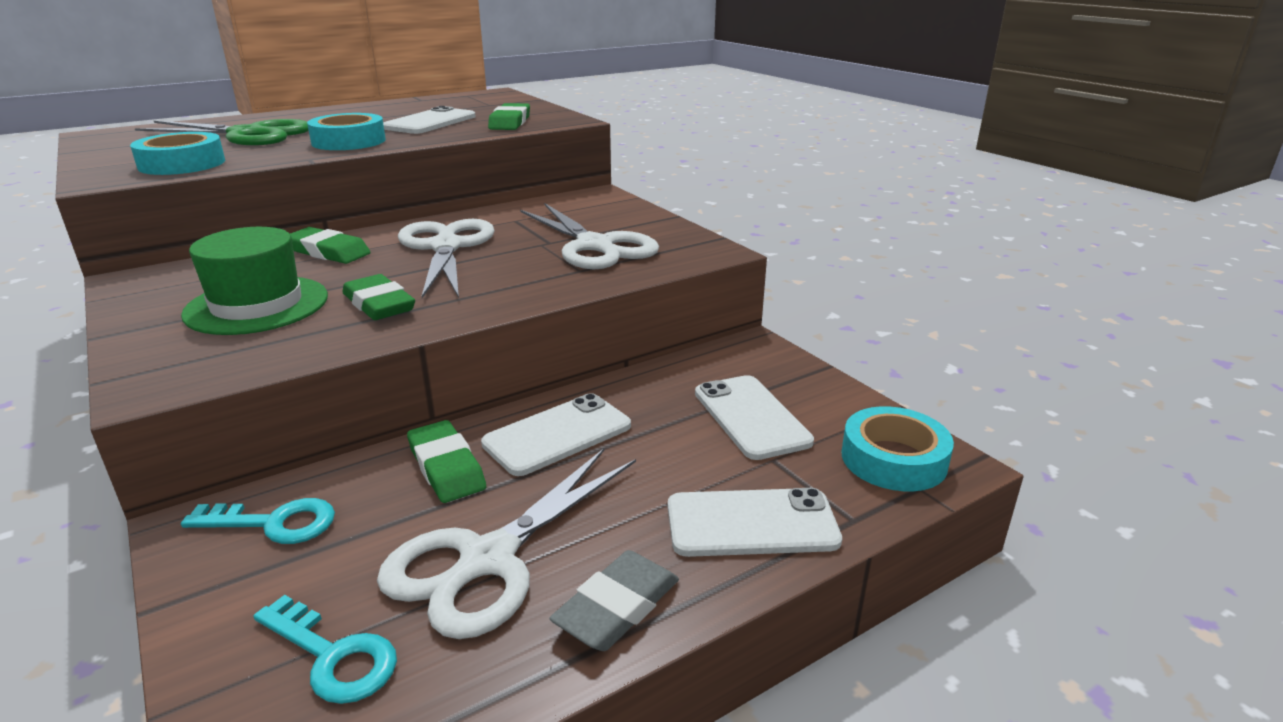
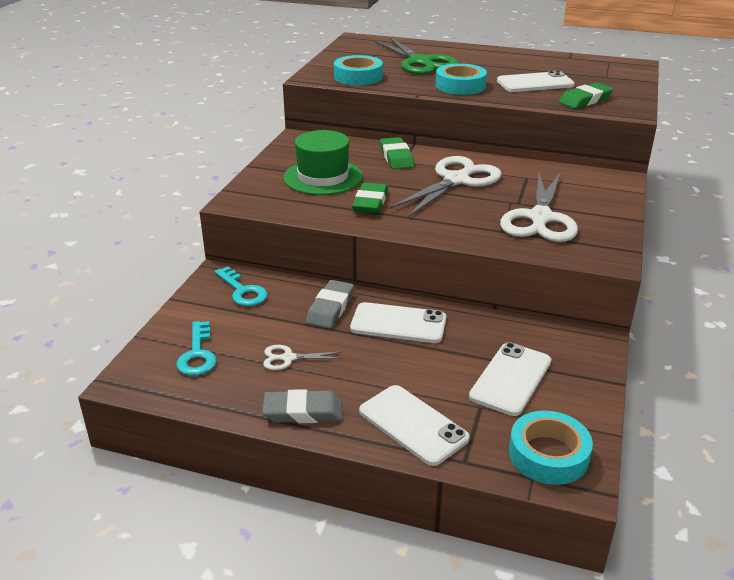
camera: 50 degrees right, 5 degrees up
(446, 467) = (330, 308): green eraser -> grey eraser
(488, 559) = (288, 358): white scissors -> white scissors, size x0.46

